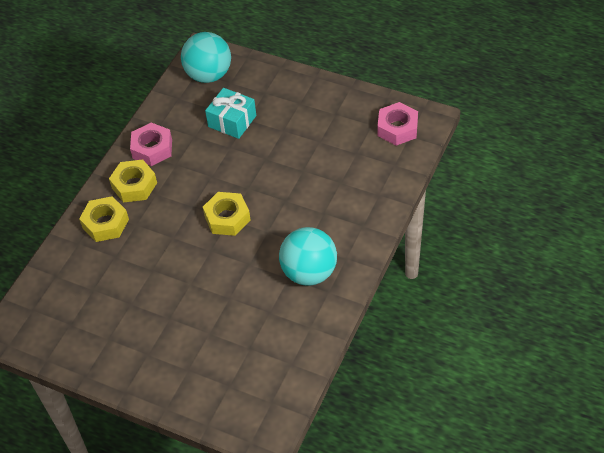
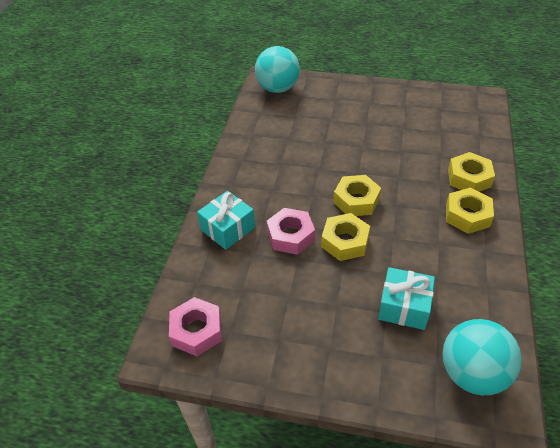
camera: 165 degrees right, 5 degrees down
(152, 149) = (476, 256): pink nut -> pink nut (290, 236)
(255, 179) = (345, 242): none -> yellow nut
(309, 272) = (263, 170): turquoise ball -> turquoise ball (278, 88)
(359, 210) = (228, 228): none -> turquoise gift

